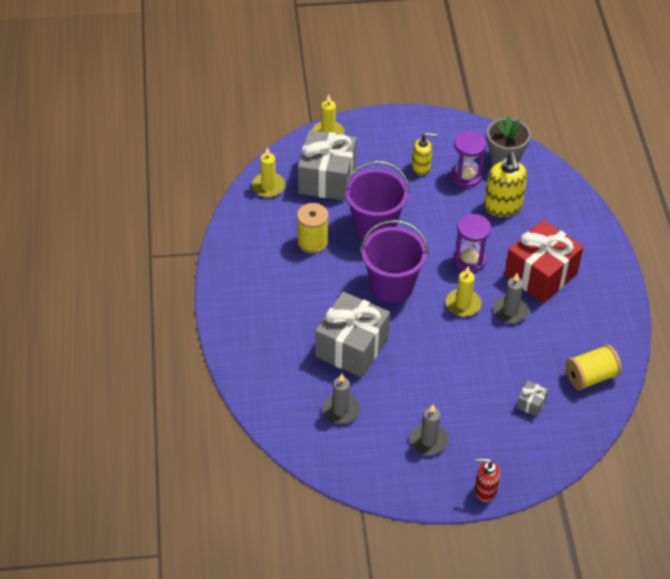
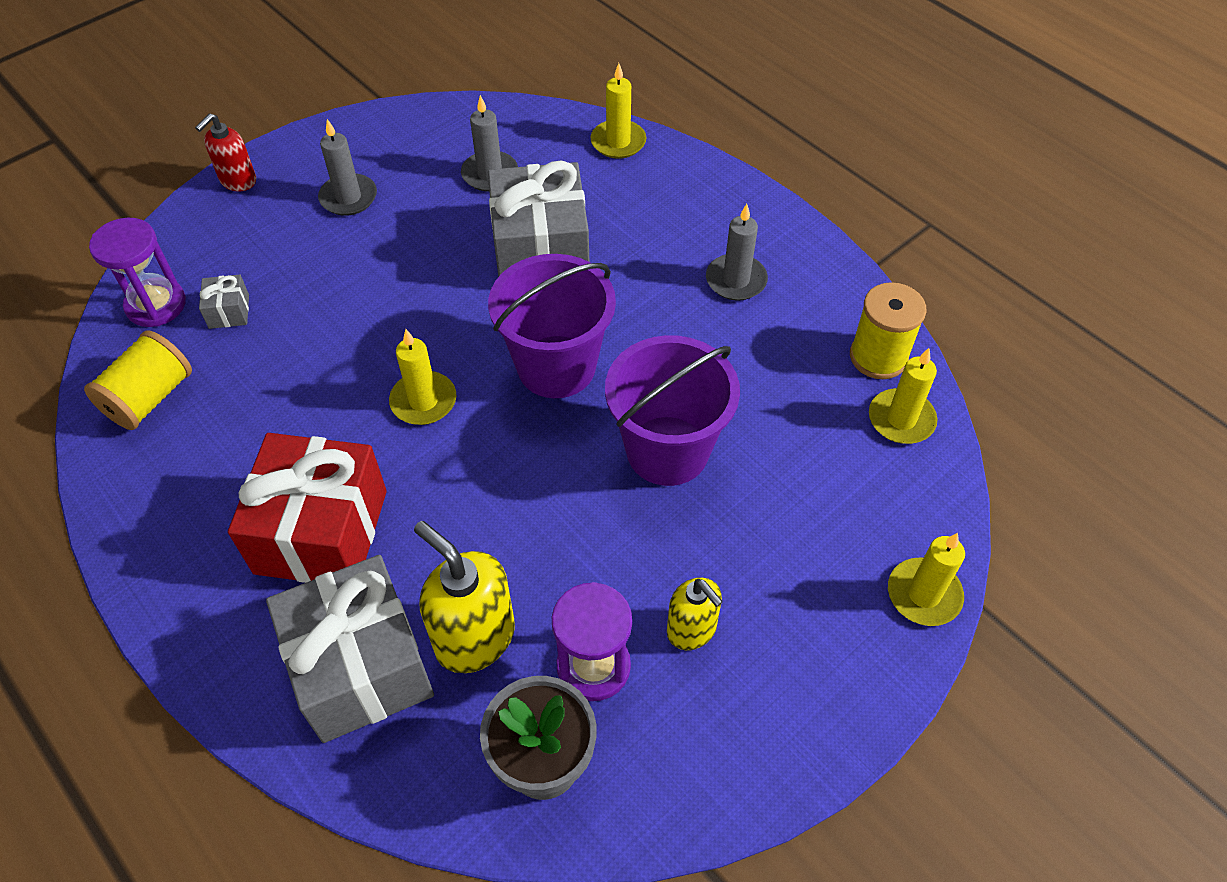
camera: 145 degrees right, 5 degrees up
(253, 390) = (618, 142): none -> yellow candle
(312, 242) = (738, 367): yellow spool -> yellow spool (878, 357)
(327, 179) = (829, 494): grey gift -> grey gift (361, 666)
(421, 167) = (692, 630): yellow soap dispenser -> yellow soap dispenser turned 90 degrees counterclockwise
(469, 260) = (464, 486): purple hourglass -> purple hourglass (156, 305)
(485, 491) = (238, 181): red soap dispenser -> red soap dispenser turned 150 degrees clockwise
(510, 311) = (338, 433): grey candle -> grey candle (736, 280)

